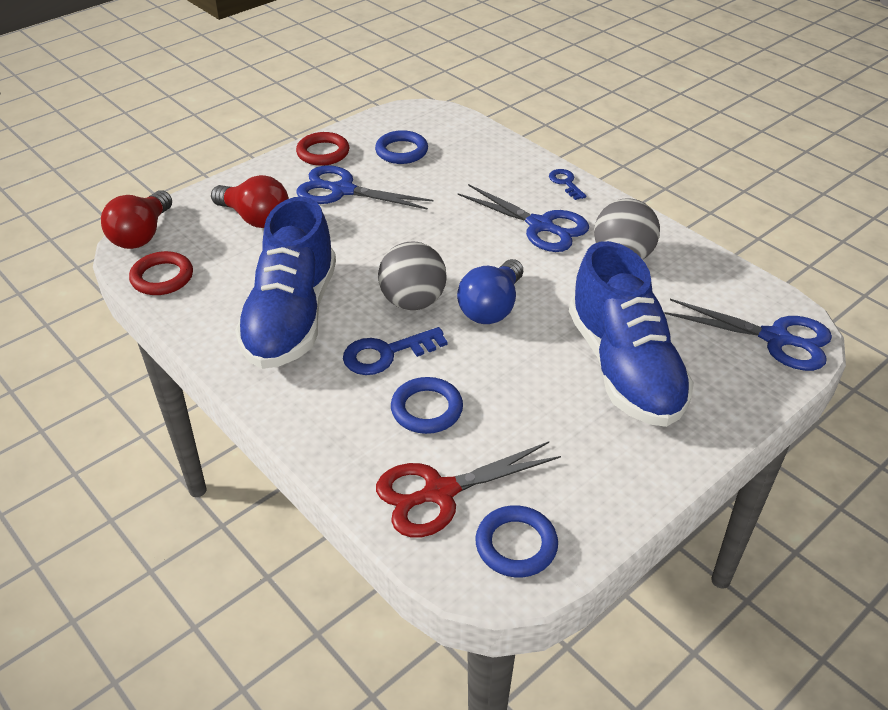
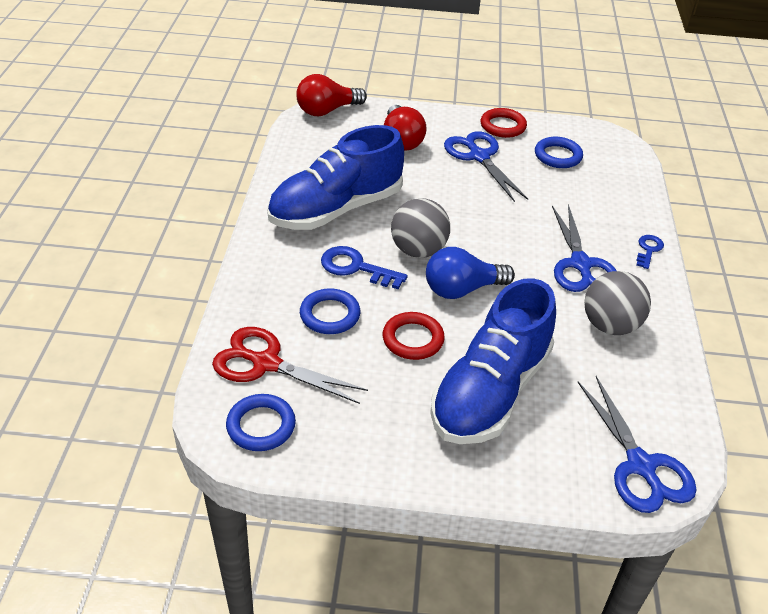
camera: 45 degrees right, 0 degrees up
(162, 277) = (303, 141): red ring -> red ring (413, 339)

